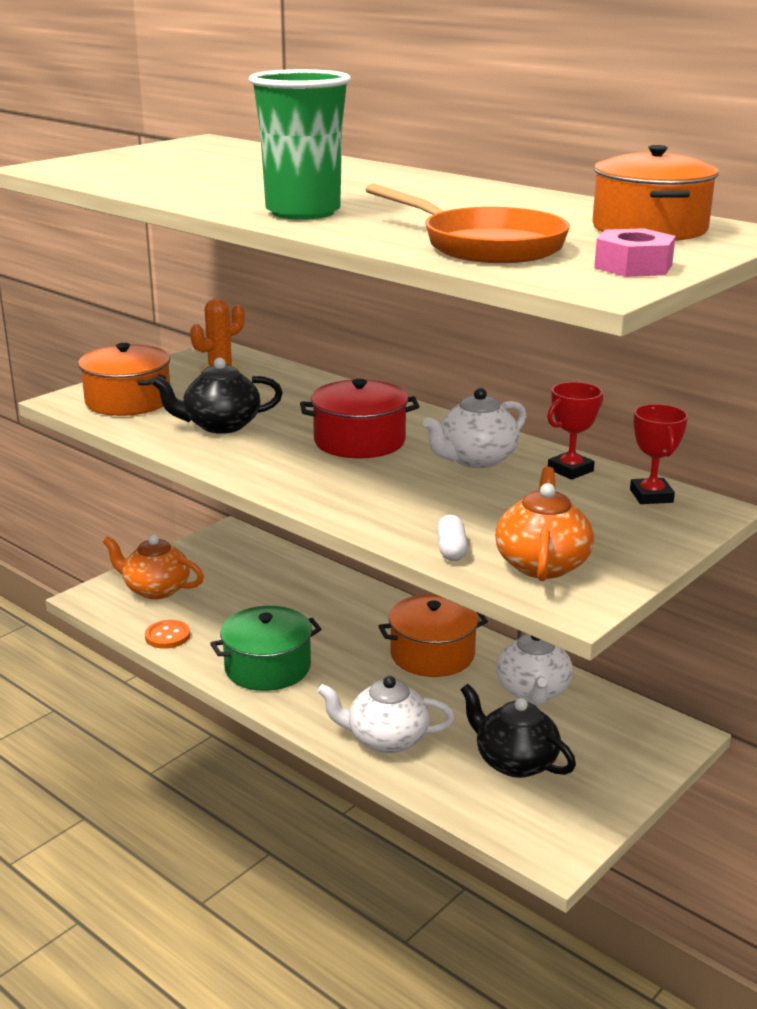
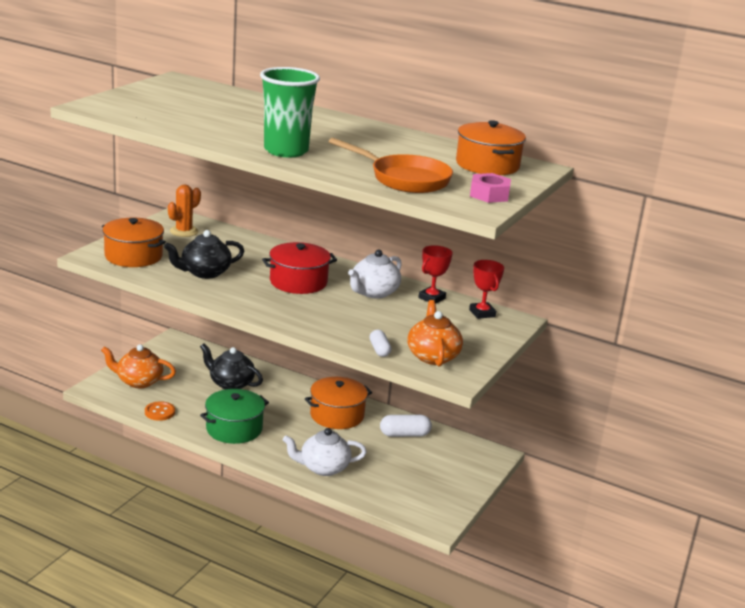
camera: 15 degrees left, 0 degrees up
(514, 761) = (403, 476): black teapot -> black teapot (230, 383)
(533, 691) = (404, 434): white teapot -> white capsule

